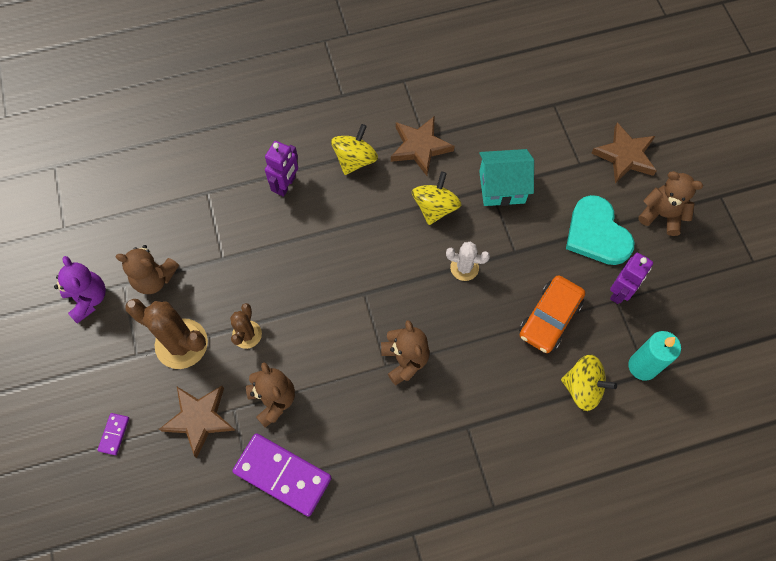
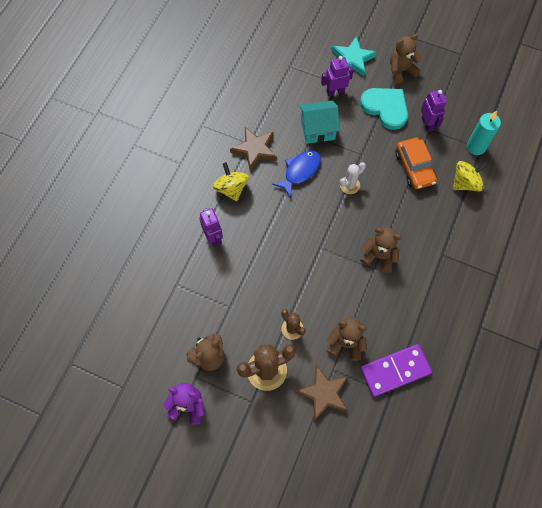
camera: 50 degrees left, 0 degrees up
(114, 434) = (293, 451): purple domino -> none
(435, 207) = (300, 171): yellow spinning top -> blue fish
(502, 187) = (318, 129): turquoise house -> turquoise house turned 45 degrees clockwise
(566, 169) = (335, 91): none -> purple robot
(597, 234) = (385, 108): turquoise heart -> turquoise heart turned 150 degrees counterclockwise
(625, 156) = (352, 59): brown star -> turquoise star

